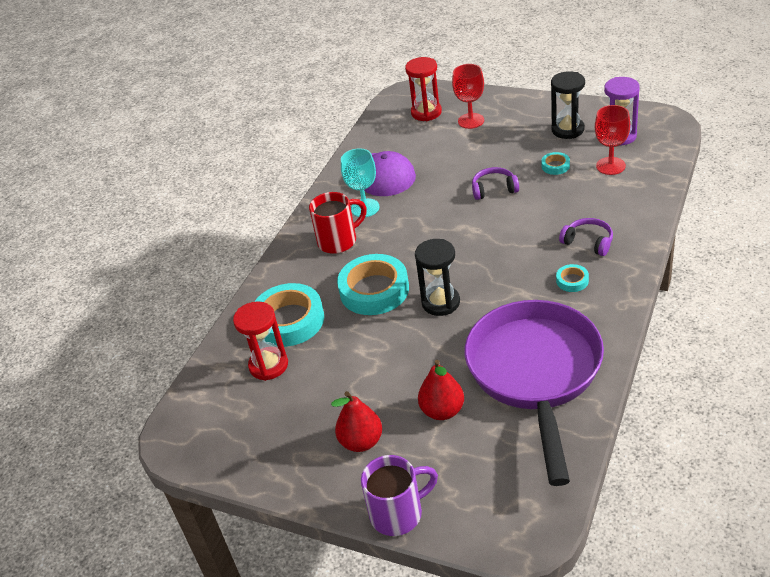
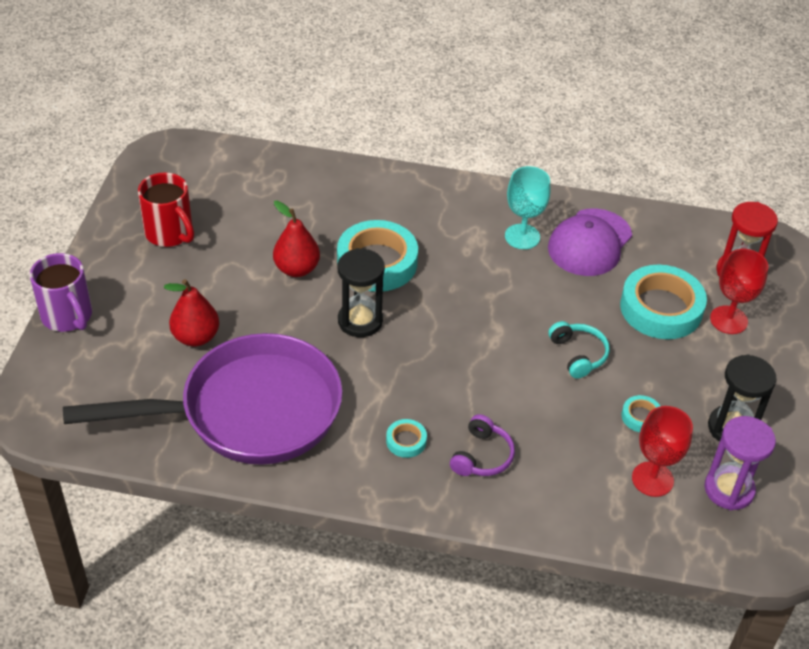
camera: 70 degrees right, 5 degrees up
(268, 365) = (260, 197): red hourglass -> none
(289, 320) = (325, 201): turquoise tape -> turquoise tape (661, 308)
(338, 241) = (459, 222): red mug -> red mug (170, 233)
(361, 442) = (157, 279): red pear -> red pear (296, 269)
(494, 189) = (578, 354): purple headphones -> turquoise headphones

